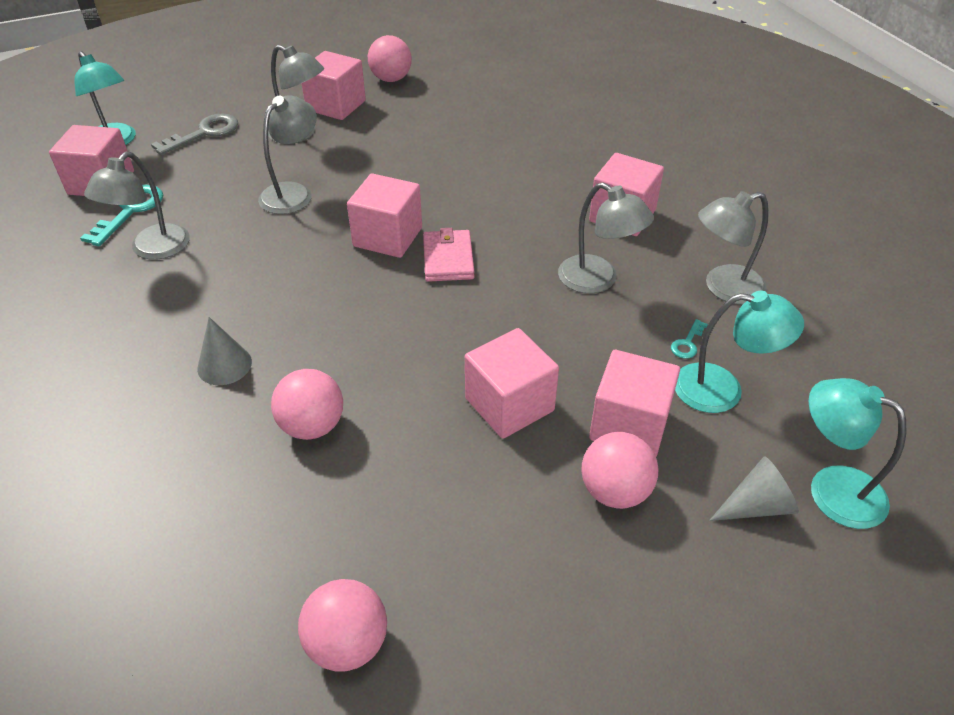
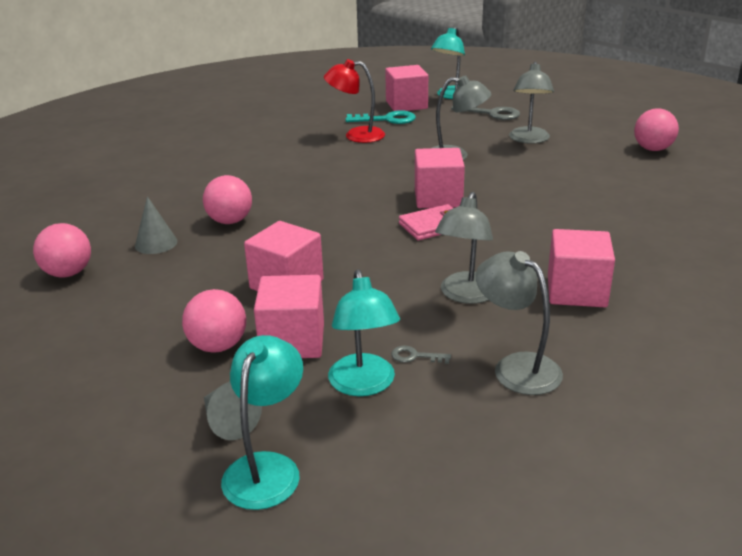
camera: 70 degrees right, 15 degrees down
(152, 249) = (356, 135): grey lamp -> red lamp
(224, 365) = (268, 183): grey cone -> grey cone (156, 243)
(336, 105) = (583, 141): pink cube -> none
(687, 343) = (415, 356): turquoise key -> grey key

